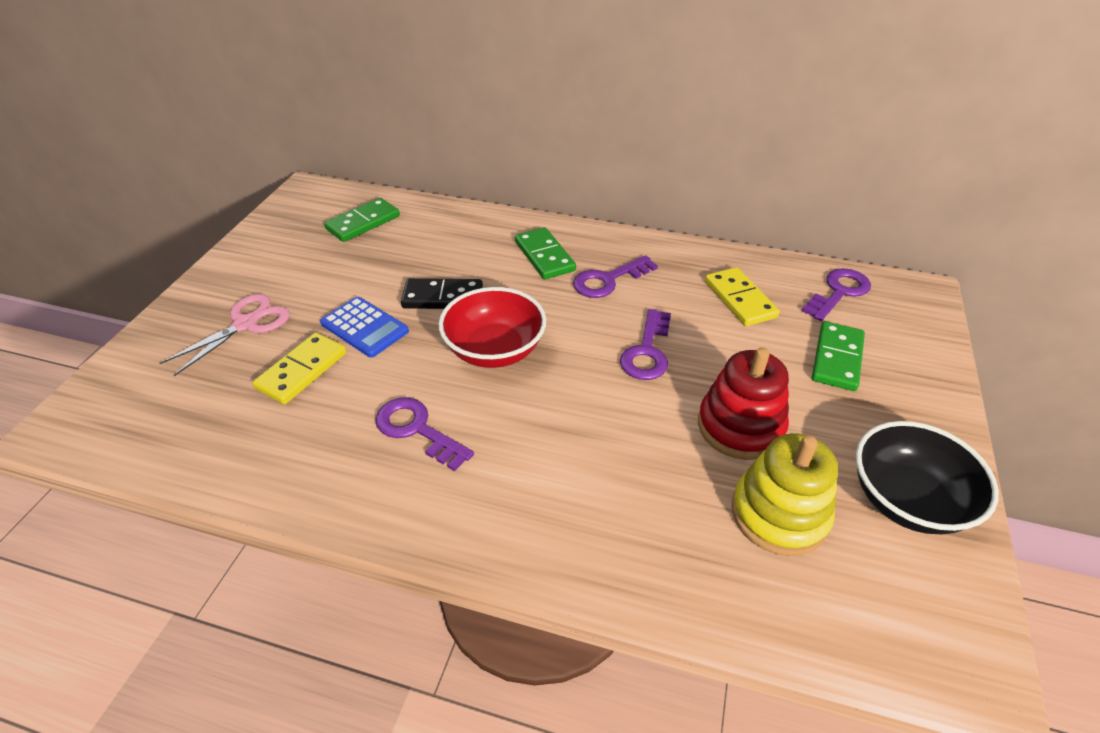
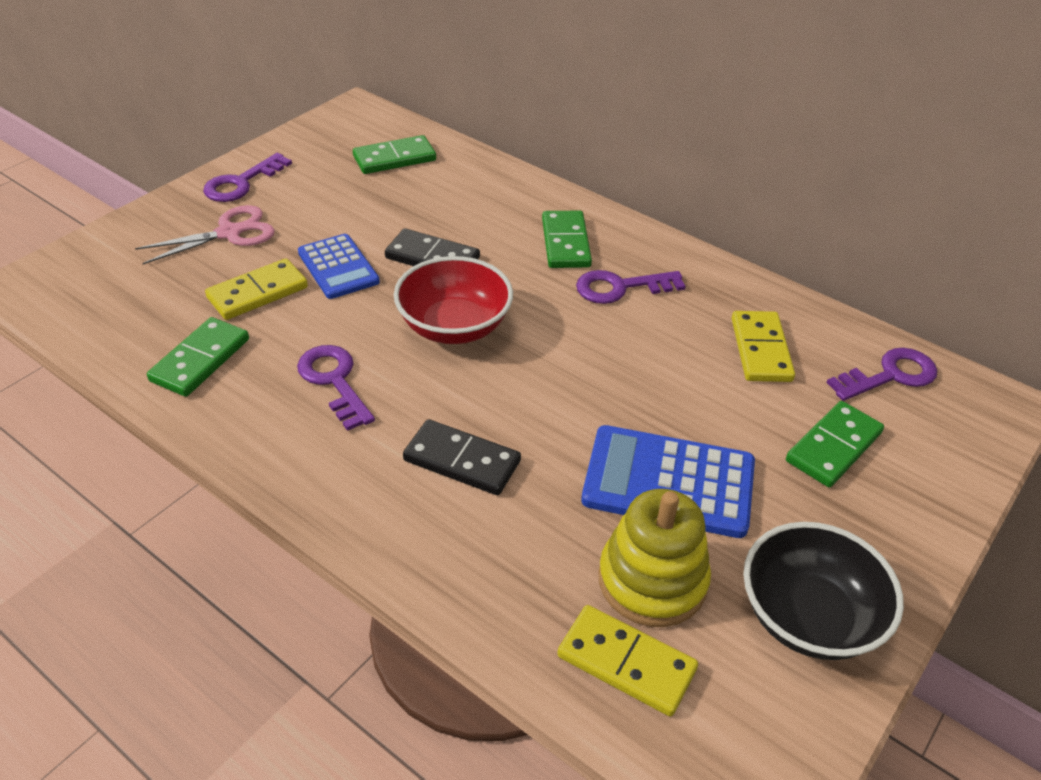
camera: 20 degrees right, 0 degrees up
(279, 449) = (200, 360): none -> green domino
(568, 465) = (462, 461): none -> black domino
(647, 351) = (616, 375): purple key -> purple key (241, 183)
(740, 426) = (668, 482): red stacking toy -> blue calculator
(804, 593) = (626, 662): none -> yellow domino

